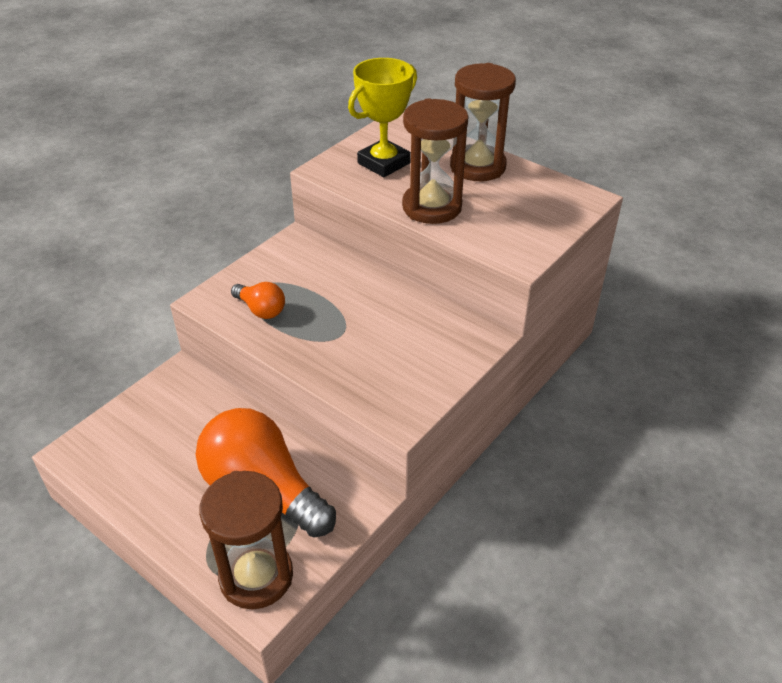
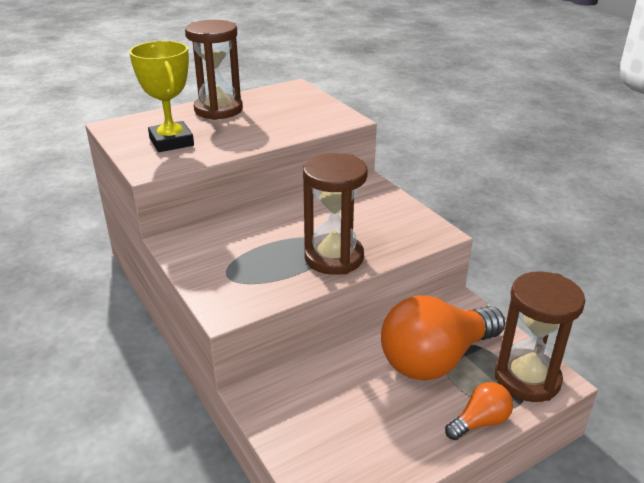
camera: 70 degrees left, 10 degrees down
(261, 310) = (265, 278): orange light bulb -> orange light bulb (480, 422)
(432, 207) = (256, 135): brown hourglass -> brown hourglass (334, 257)

